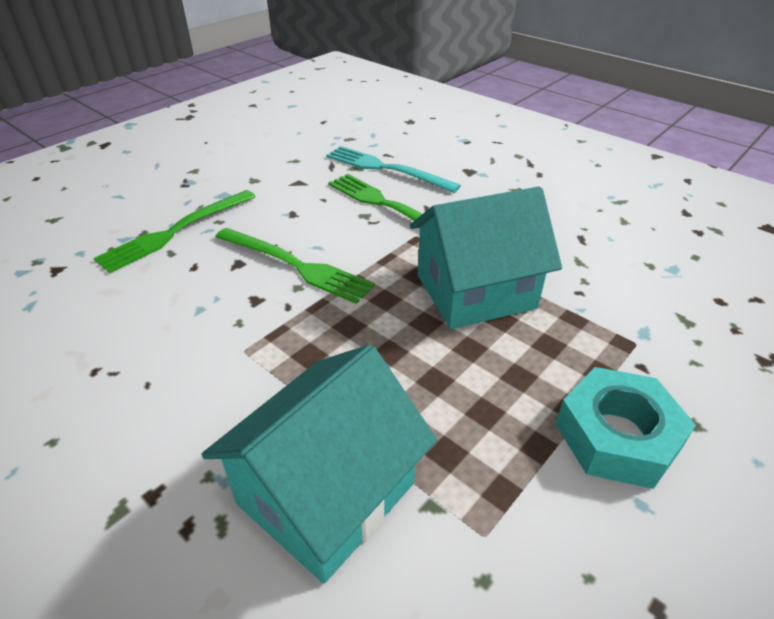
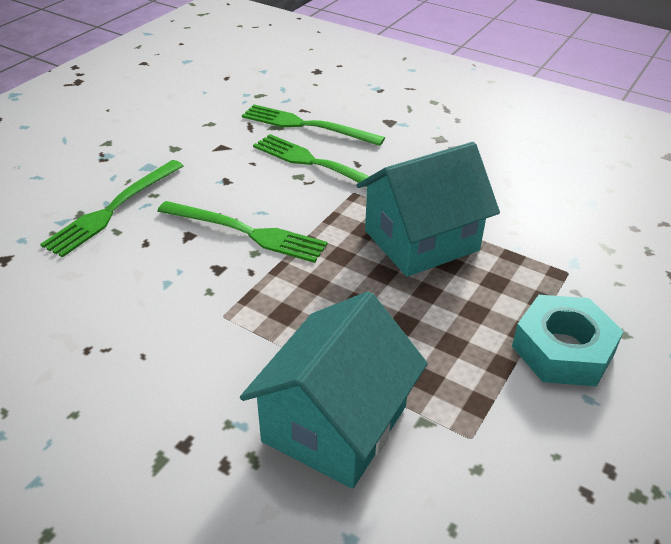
camera: 10 degrees left, 0 degrees up
(386, 169) = (307, 125): turquoise fork -> green fork

